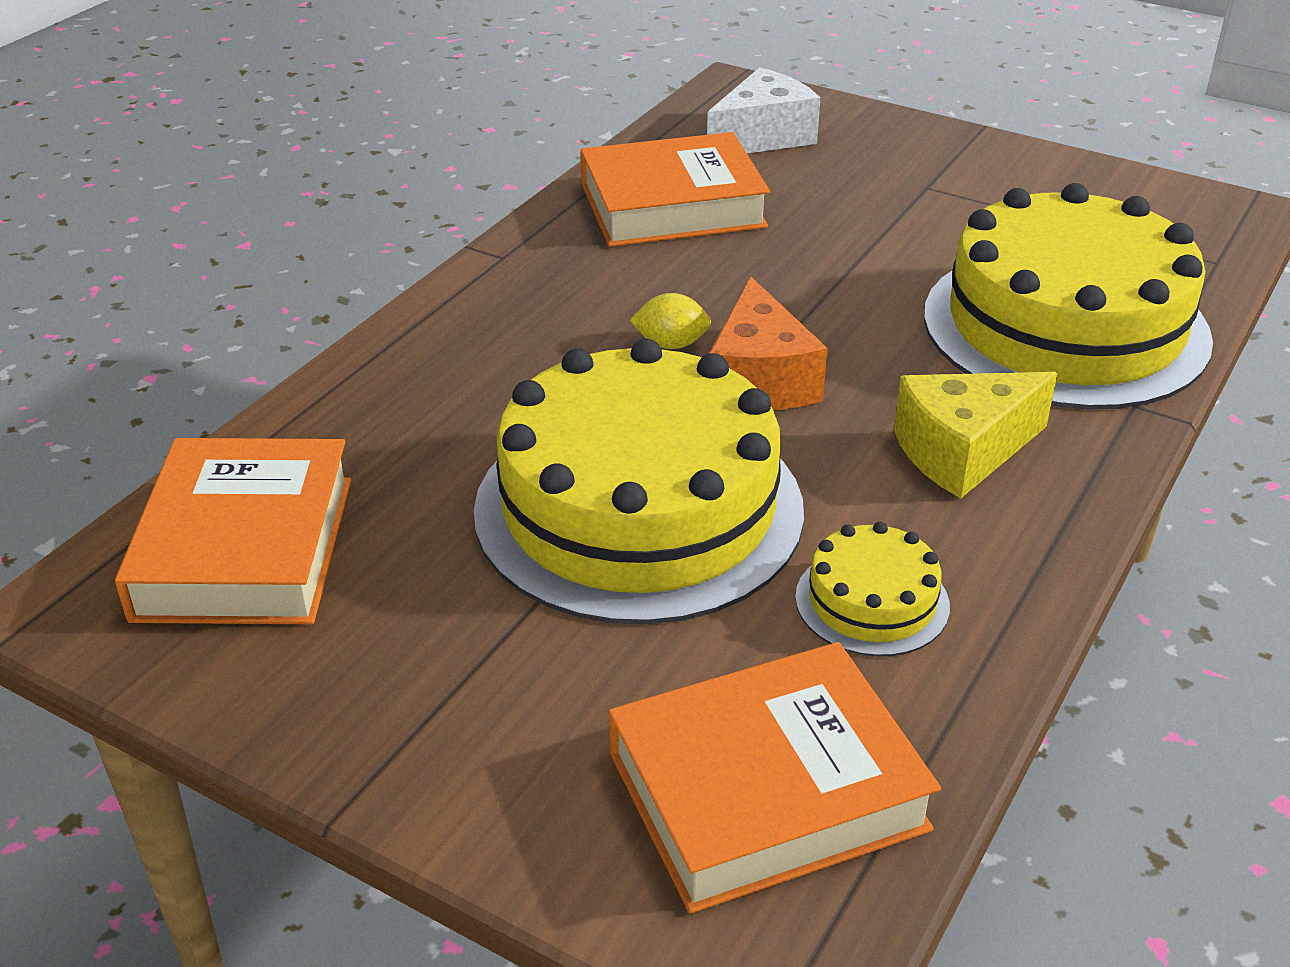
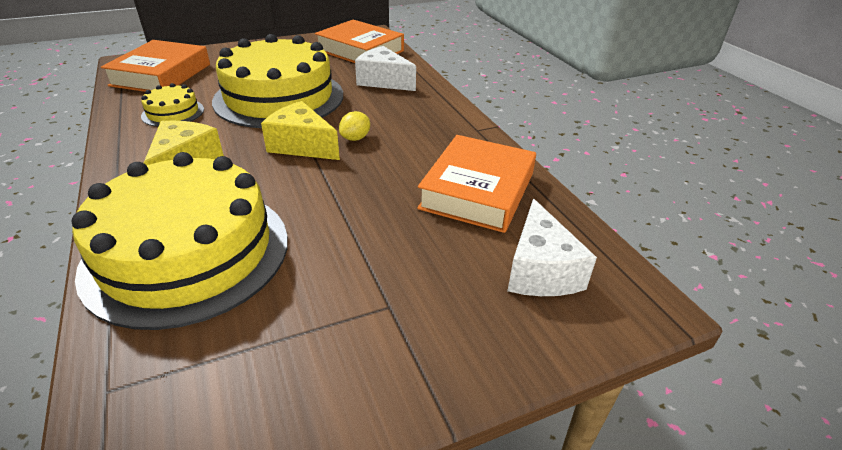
camera: 125 degrees right, 0 degrees up
(408, 423) = (383, 81): none -> white cheese
(759, 380) = (302, 145): orange cheese -> yellow cheese

